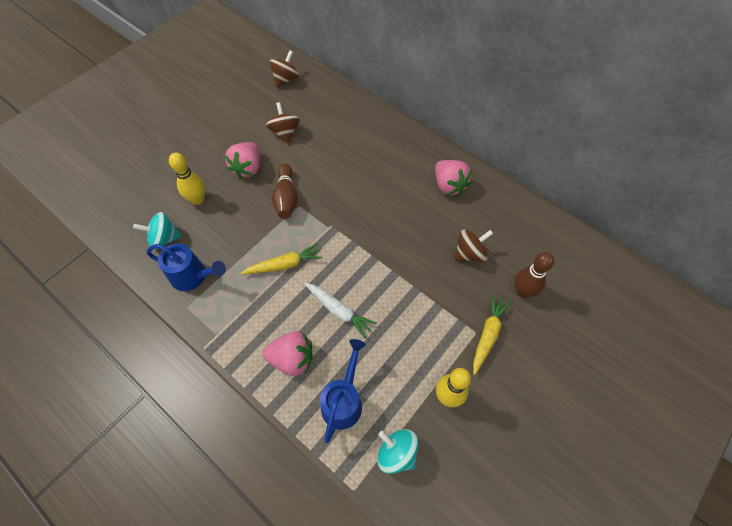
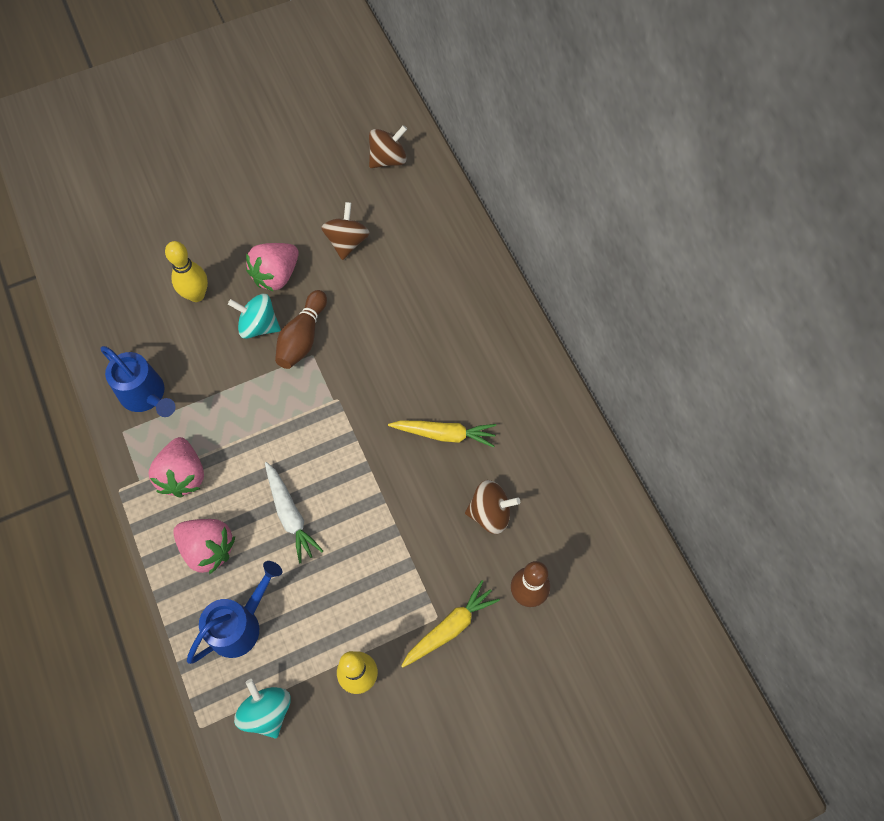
camera: 25 degrees right, 5 degrees up
(164, 239) = (135, 332): turquoise spinning top -> turquoise spinning top (258, 326)
(284, 265) = (256, 427): yellow carrot -> yellow carrot (444, 434)
(449, 185) = (518, 408): pink strawberry -> pink strawberry (183, 475)

